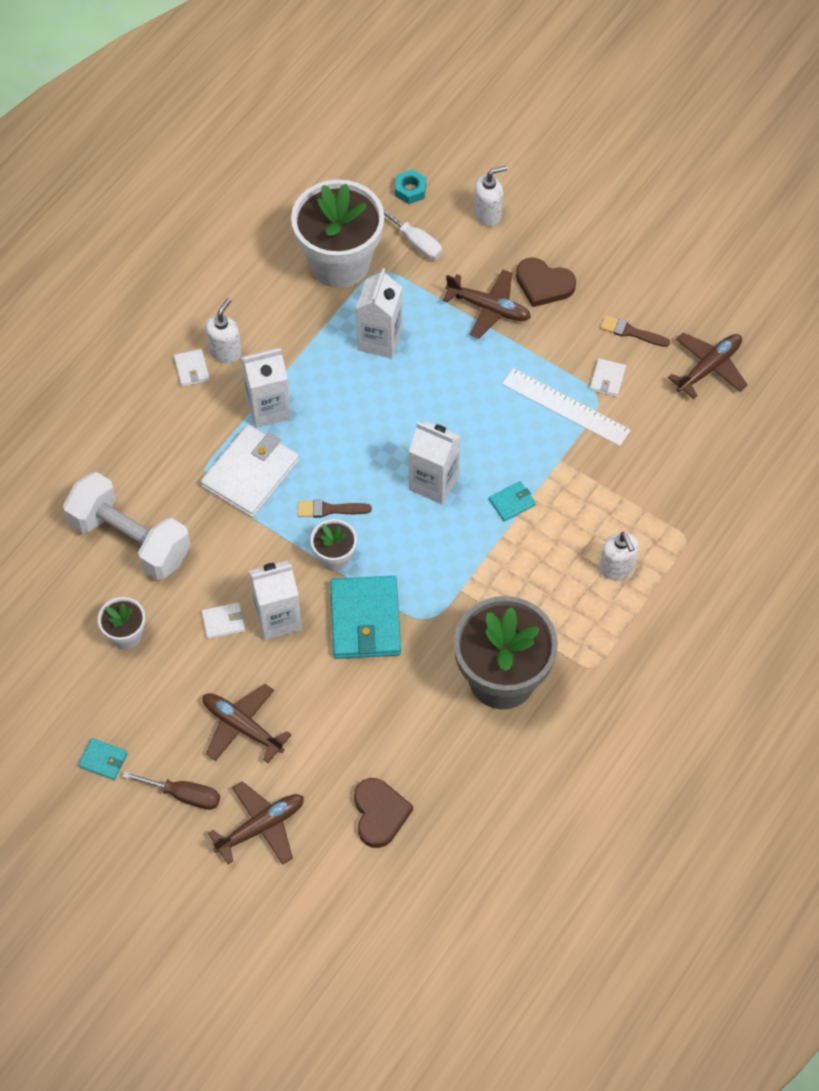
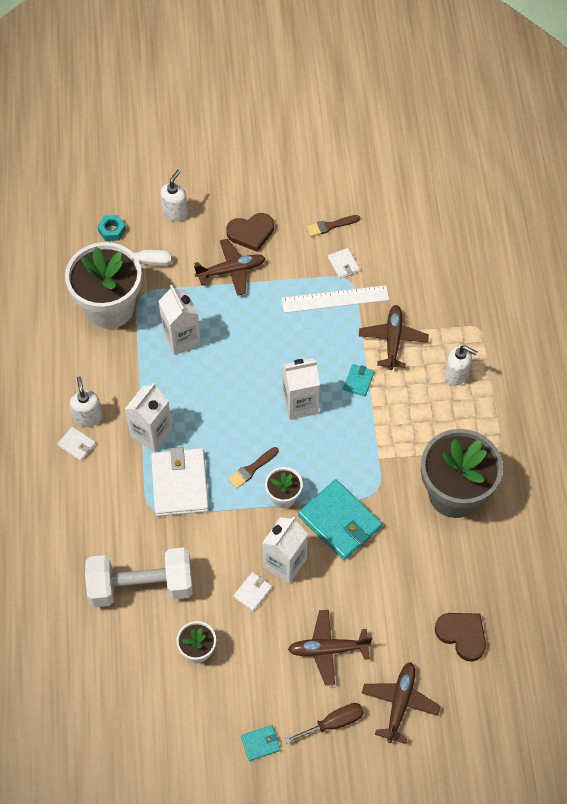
camera: 40 degrees left, 0 degrees up
(709, 368) = (395, 215): brown plane -> brown plane (393, 340)

